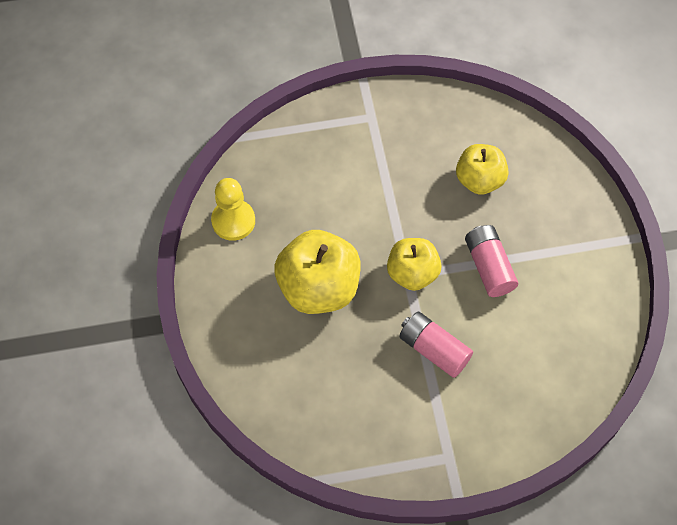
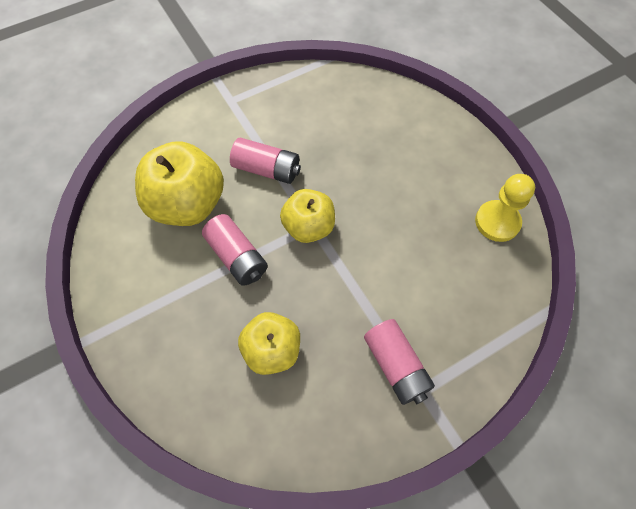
camera: 160 degrees right, 0 degrees up
(318, 288) = (387, 188): yellow apple -> yellow apple (188, 204)
(384, 138) = (396, 366): none -> pink battery

